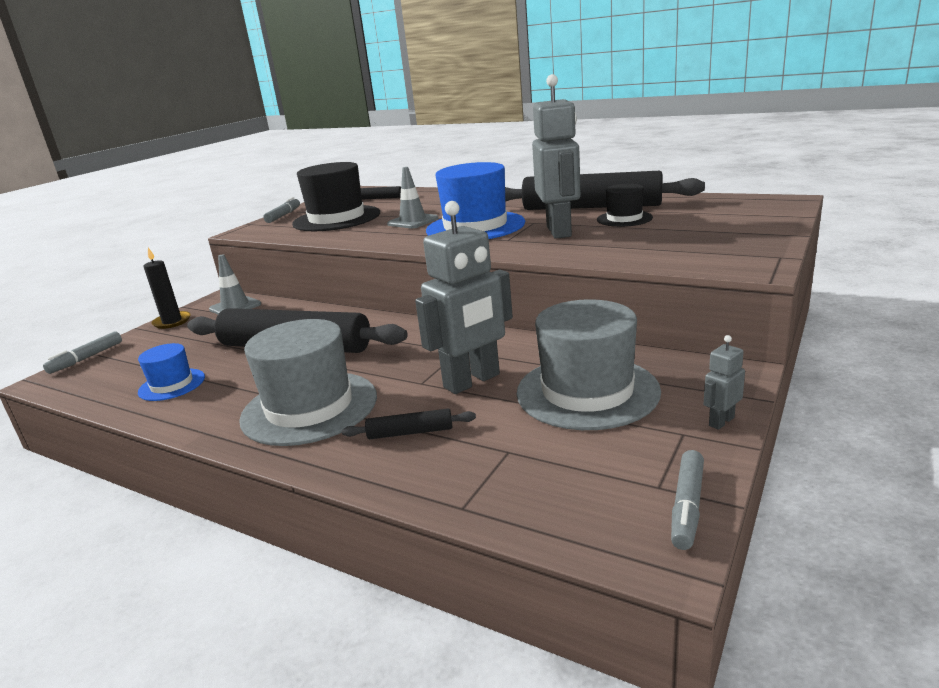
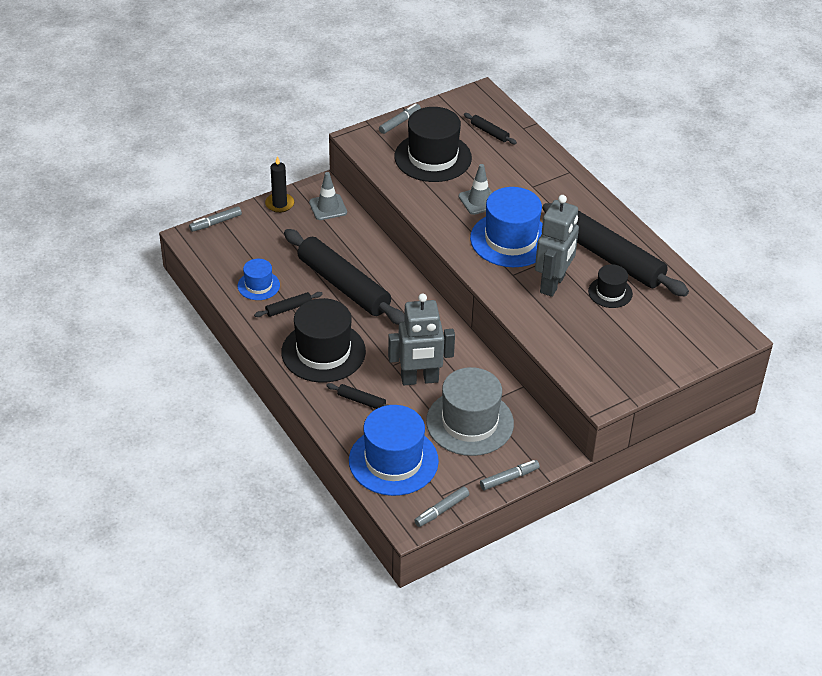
camera: 25 degrees right, 20 degrees up
(229, 388) = (288, 308): none -> black rolling pin
(309, 407) = (323, 352): grey hat -> black hat
(531, 478) = (393, 461): none -> blue hat
(721, 421) = (509, 478): grey robot -> grey marker

